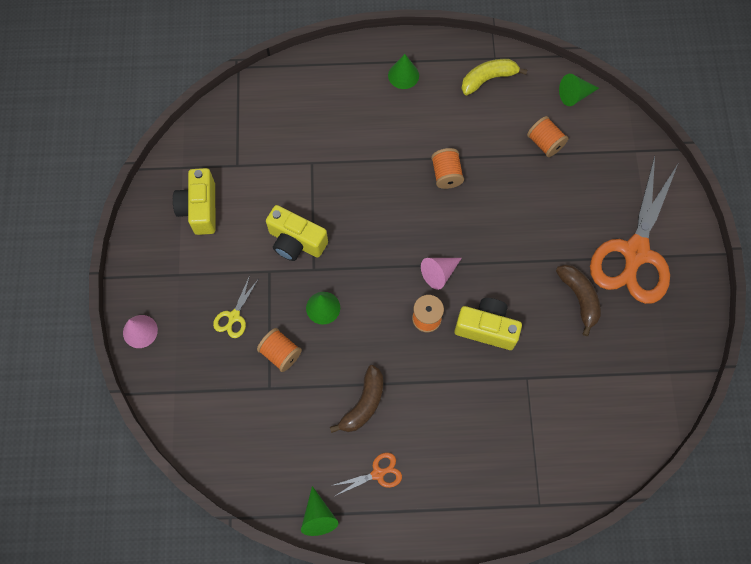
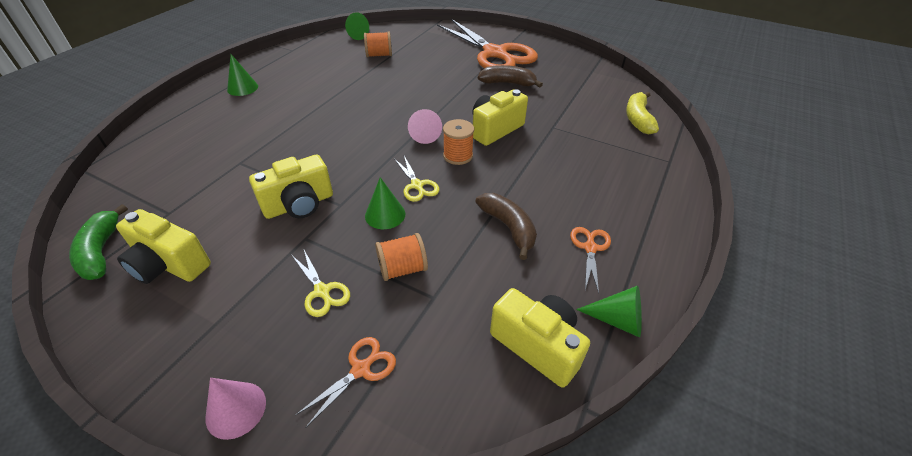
camera: 60 degrees left, 25 degrees down
(186, 160) = (101, 251): none -> green banana
(196, 378) = (361, 369): none -> orange scissors
(269, 472) = (537, 345): none -> yellow camera
(369, 309) = (417, 185): none -> yellow scissors
(446, 174) = (348, 100): orange spool -> none
(488, 79) = (302, 57): yellow banana -> yellow banana (637, 119)

